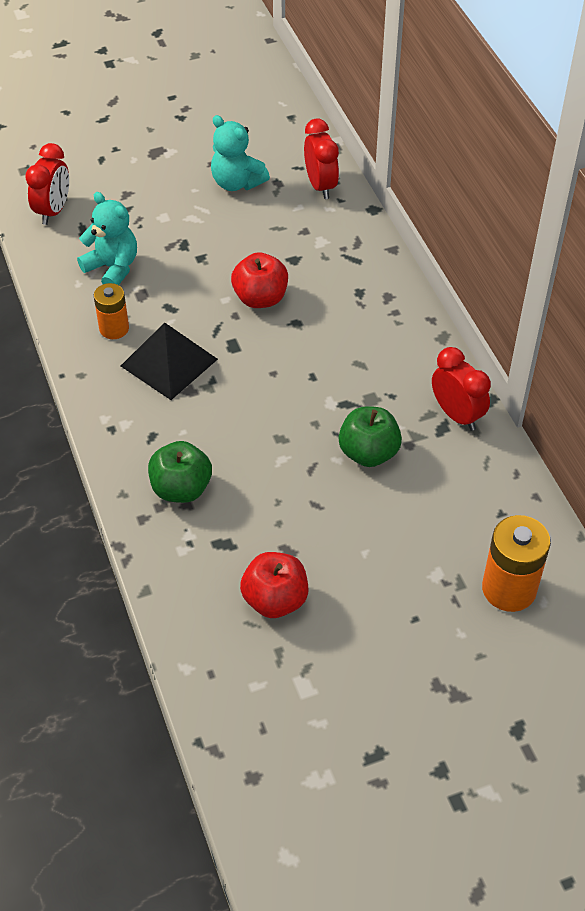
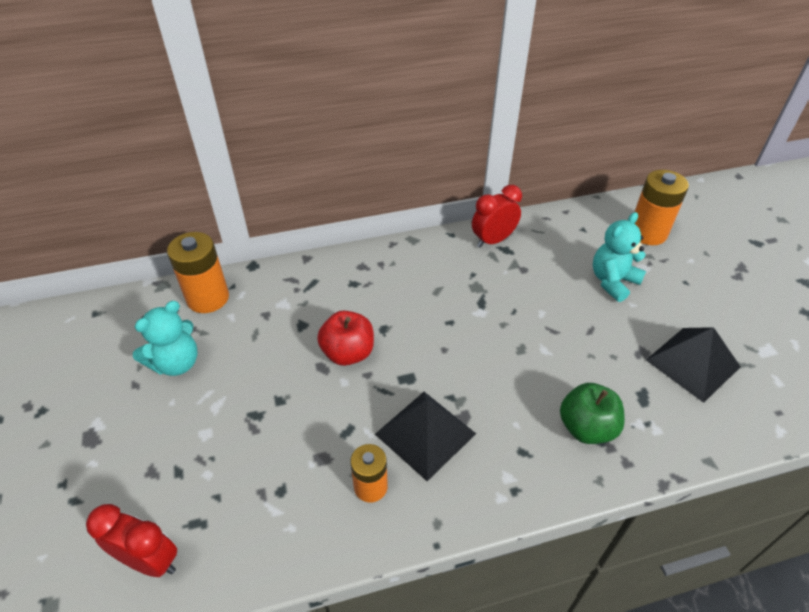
camera: 85 degrees left, 5 degrees down
(112, 268) = (274, 488): turquoise teddy bear -> turquoise teddy bear (613, 281)
(275, 599) = (692, 363): red apple -> black pyramid
(320, 186) = (208, 298): red clock -> orange battery
(368, 453) = (533, 293): green apple -> none

